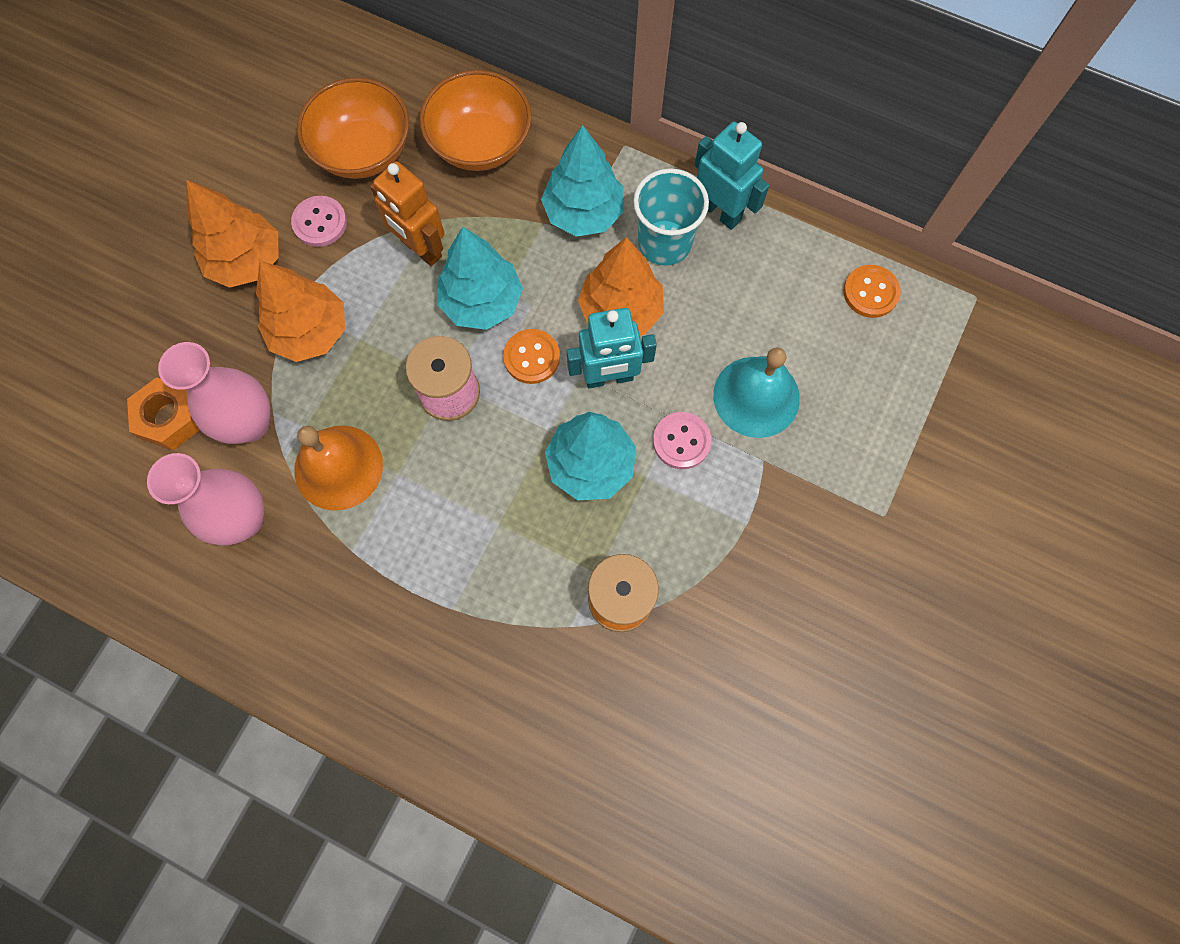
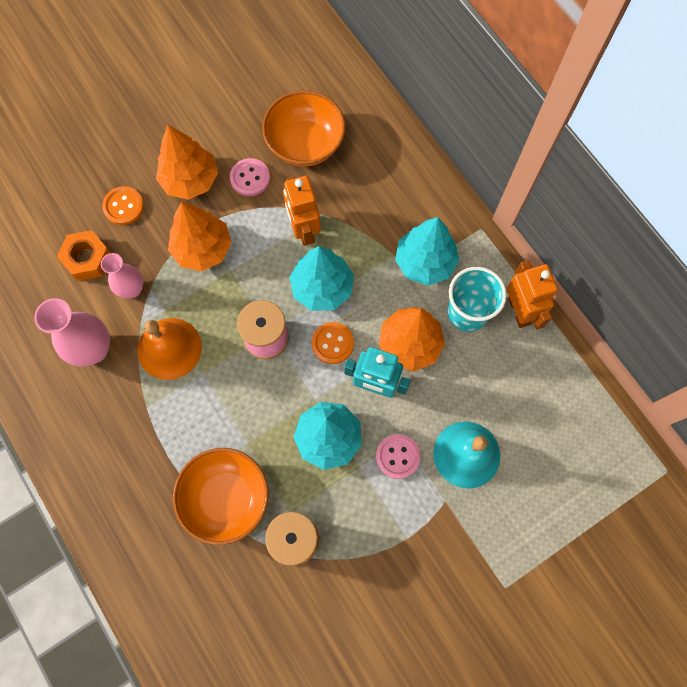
camera: 30 degrees right, 0 degrees up
(250, 424) = (132, 289): pink vase -> pink vase, size x0.65
(480, 144) = (384, 177): orange bowl -> orange bowl (226, 498)
(720, 211) = (519, 311): turquoise robot -> orange robot
(870, 292) = (591, 426): orange button -> orange button (123, 206)

